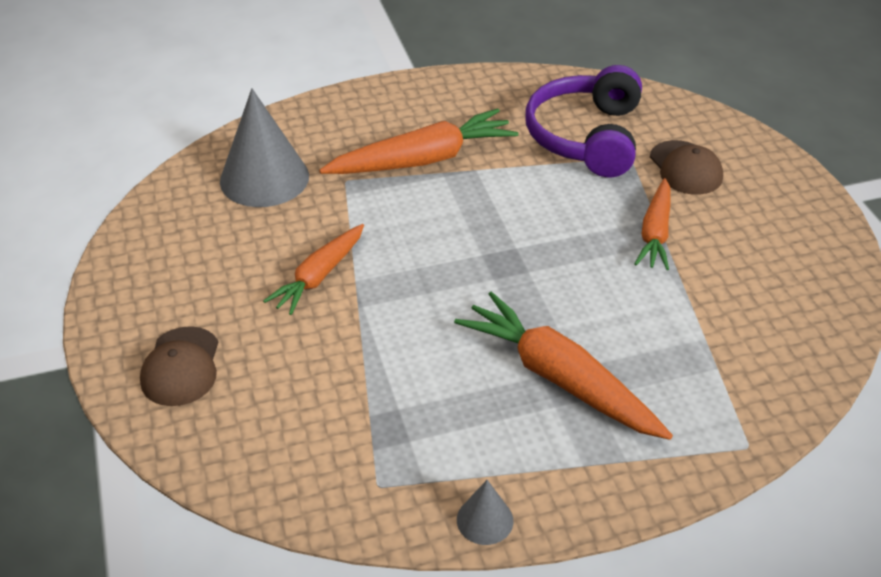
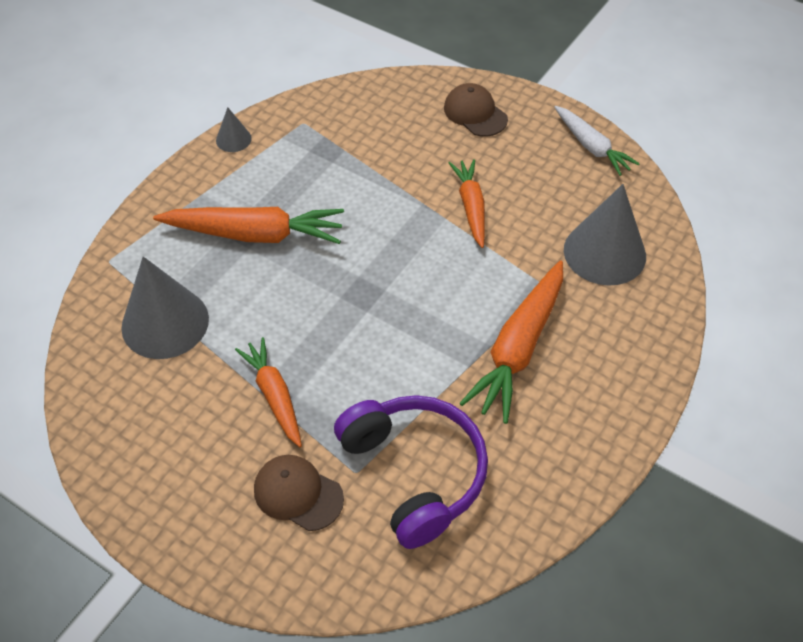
camera: 140 degrees right, 10 degrees up
(133, 260) = (591, 147): none -> white carrot
(719, 344) = (165, 323): none -> grey cone

